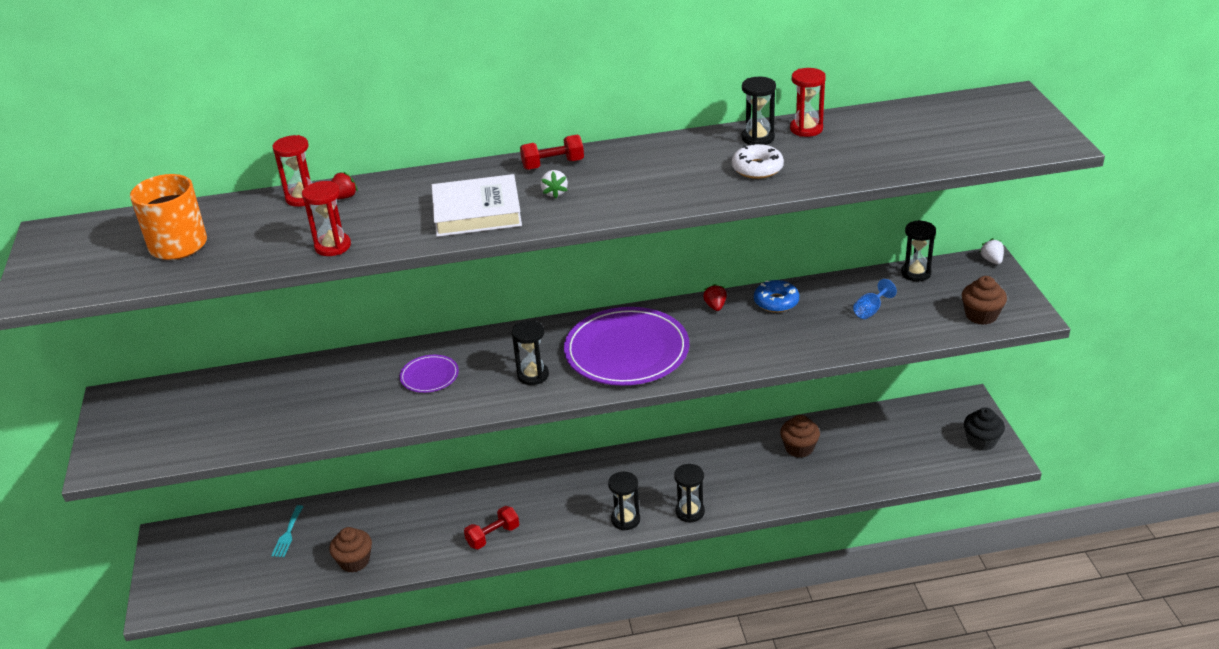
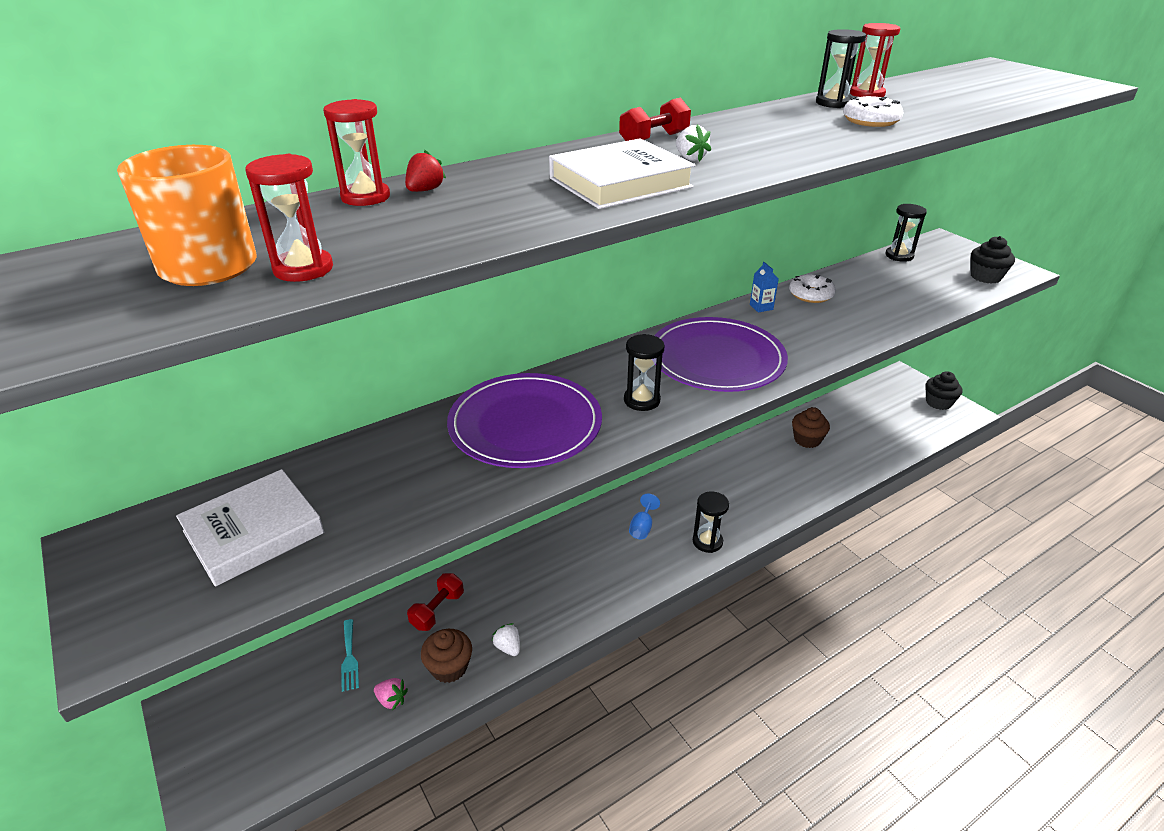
camera: 25 degrees left, 0 degrees up
(206, 414) = (253, 532): none -> white book
(302, 572) = (391, 700): none -> pink strawberry
(333, 246) = (464, 236): red hourglass -> red hourglass (303, 269)
(429, 376) = (525, 424): purple plate -> purple plate, size x2.14
(493, 536) = (587, 594): red dumbbell -> red dumbbell (437, 610)
(690, 512) = (760, 518): black hourglass -> none
(715, 306) = (761, 307): red strawberry -> blue carton
(776, 302) = (811, 295): blue donut -> white donut
(870, 310) = (896, 288): blue goblet -> blue goblet (642, 527)
(981, 315) = (985, 277): brown cupcake -> black cupcake
(992, 260) = (944, 238): white strawberry -> white strawberry (508, 647)

